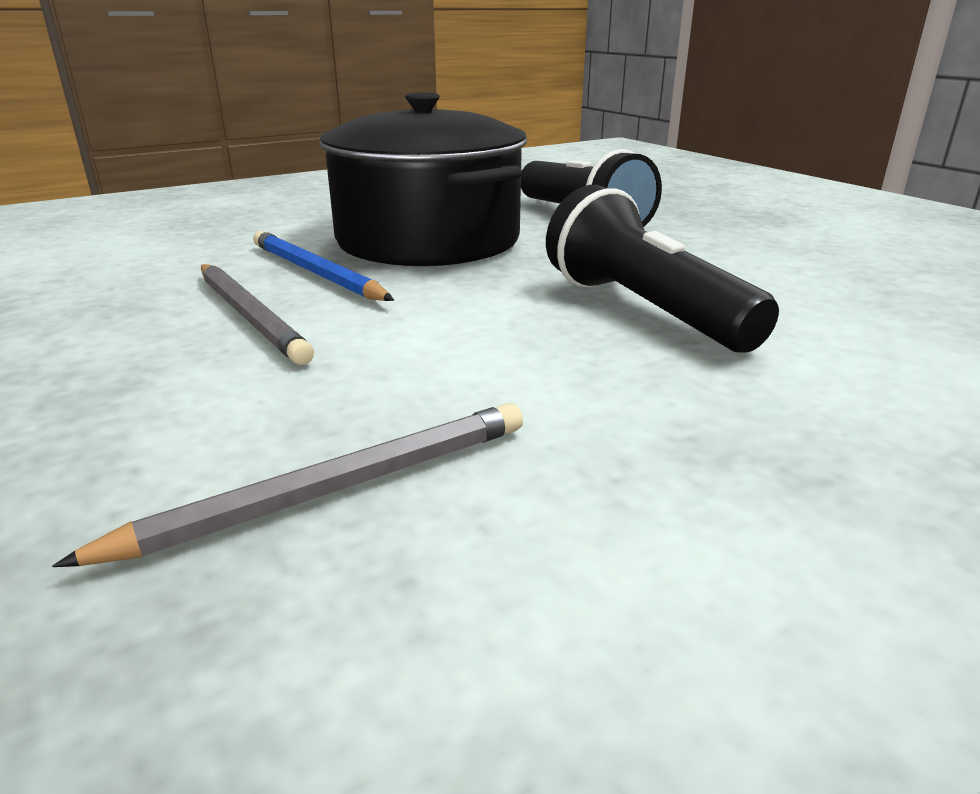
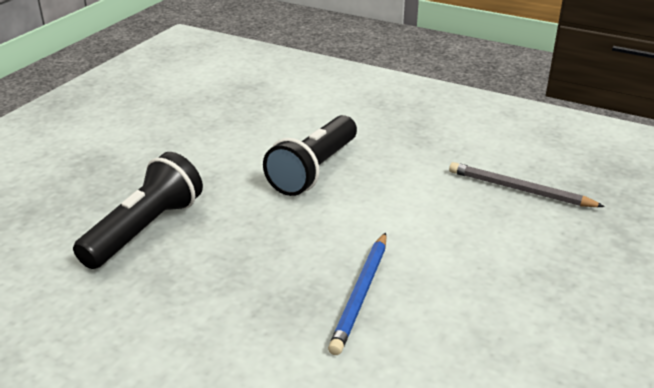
camera: 120 degrees left, 5 degrees up
(249, 315) = (442, 281): grey pencil -> none
(428, 240) = (252, 278): black pot -> none

